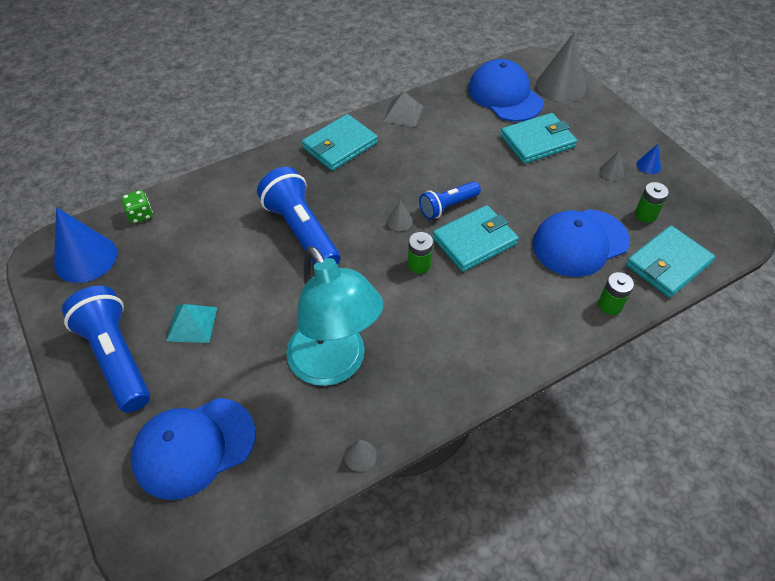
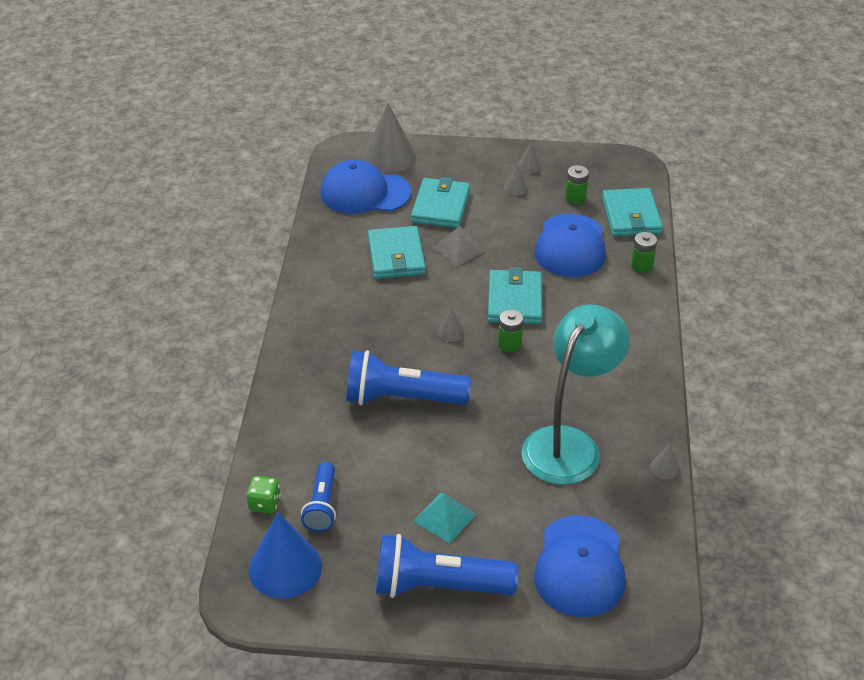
camera: 55 degrees left, 10 degrees down
(334, 365) = (569, 444): turquoise lamp -> turquoise lamp turned 60 degrees counterclockwise
(340, 145) = (316, 324): turquoise wallet -> turquoise wallet (396, 256)
(403, 113) = (318, 264): grey pyramid -> grey pyramid (459, 249)
(447, 206) = (462, 296): blue flashlight -> blue flashlight (322, 506)
(648, 165) = (528, 166): blue cone -> grey cone

